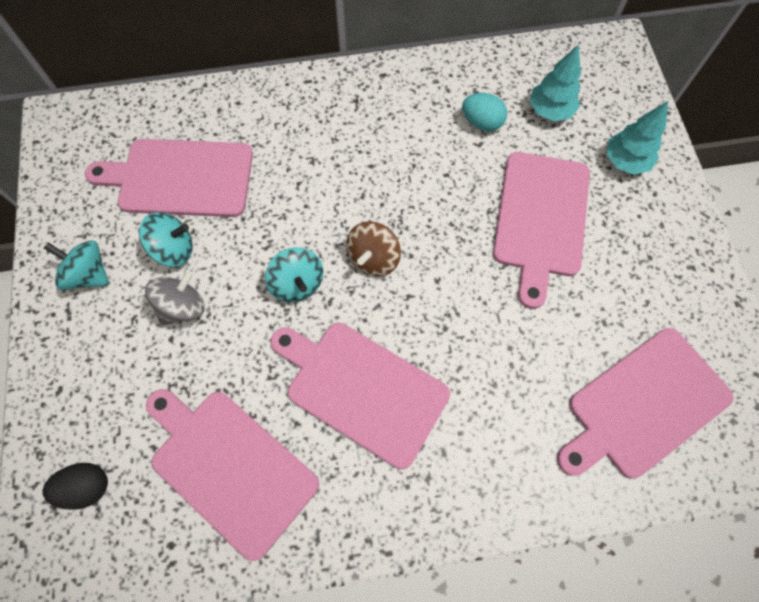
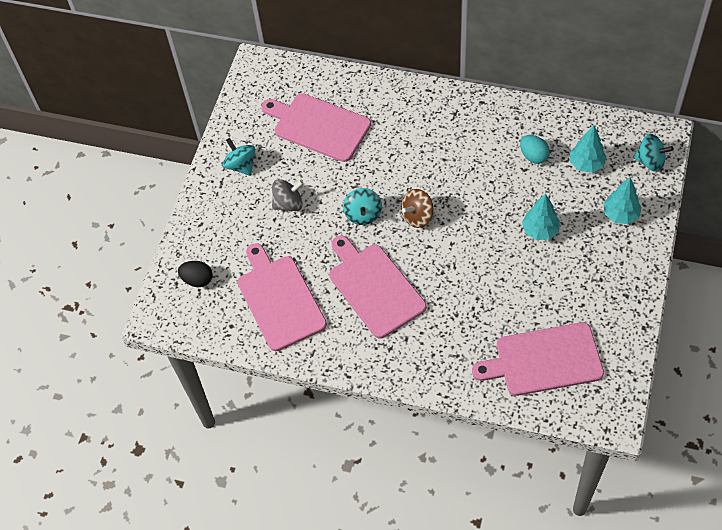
camera: 30 degrees right, 10 degrees down
(174, 249) = (297, 168): turquoise spinning top -> turquoise spinning top (650, 161)
(541, 219) = (540, 230): pink cutting board -> turquoise tree

